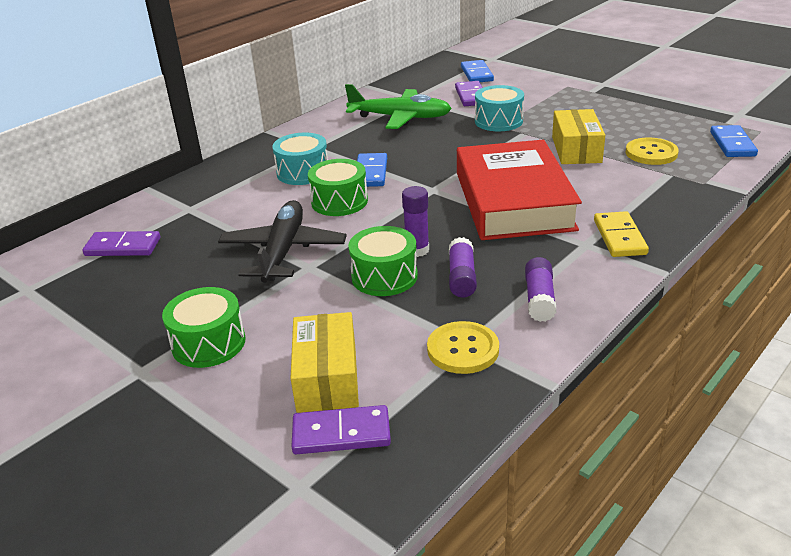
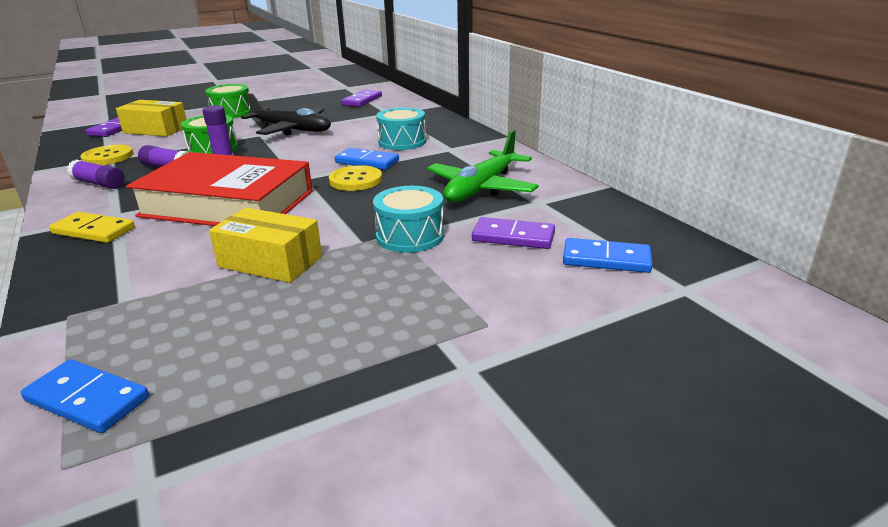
camera: 110 degrees right, 5 degrees down
(339, 201) = (333, 148): green drum -> none
(651, 153) = (183, 309): yellow button -> yellow button (355, 180)

